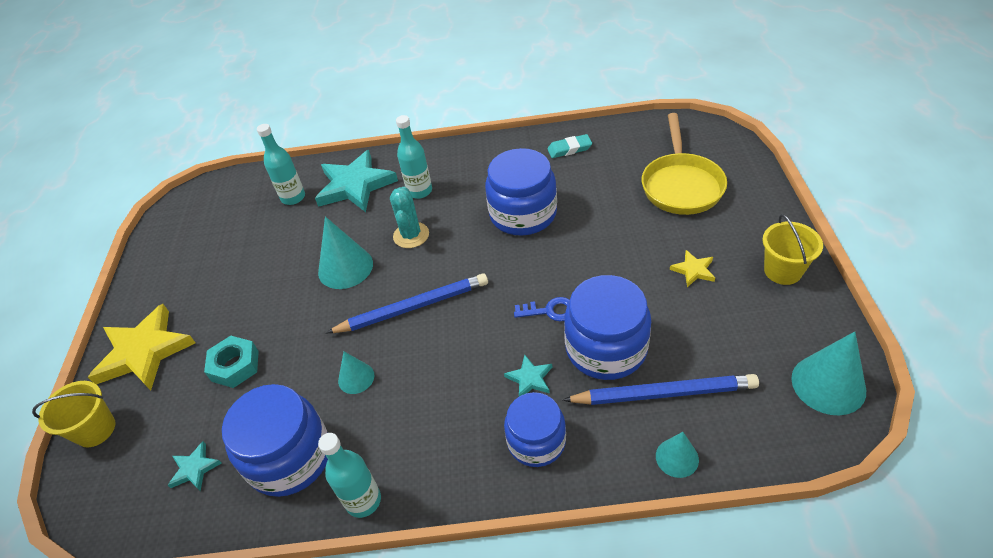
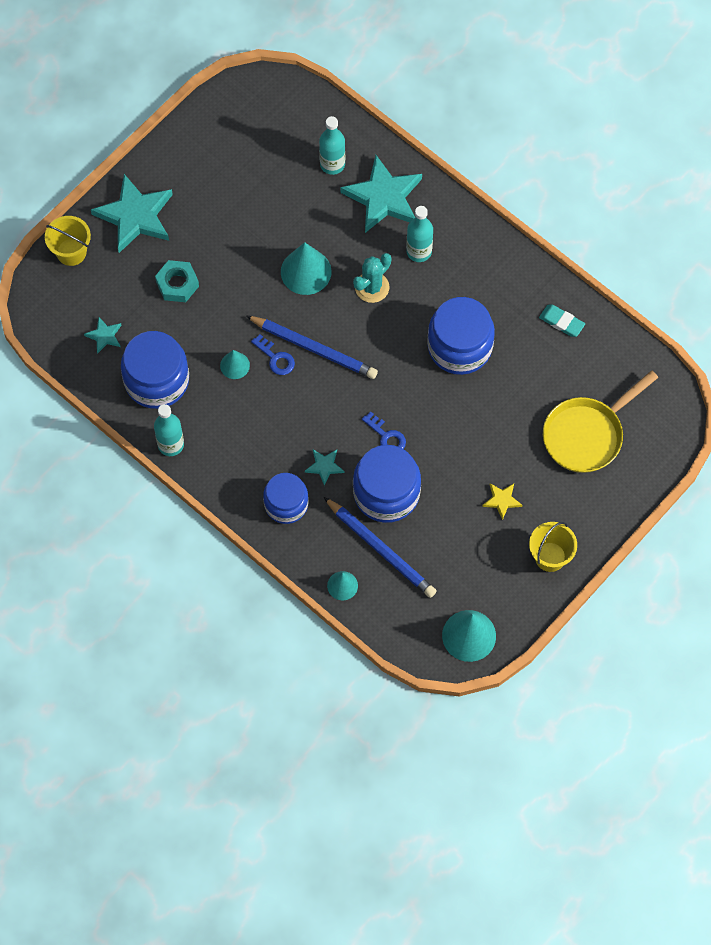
camera: 40 degrees right, 20 degrees up
(144, 352) = (135, 216): yellow star -> turquoise star
(388, 341) = (276, 358): none -> blue key

